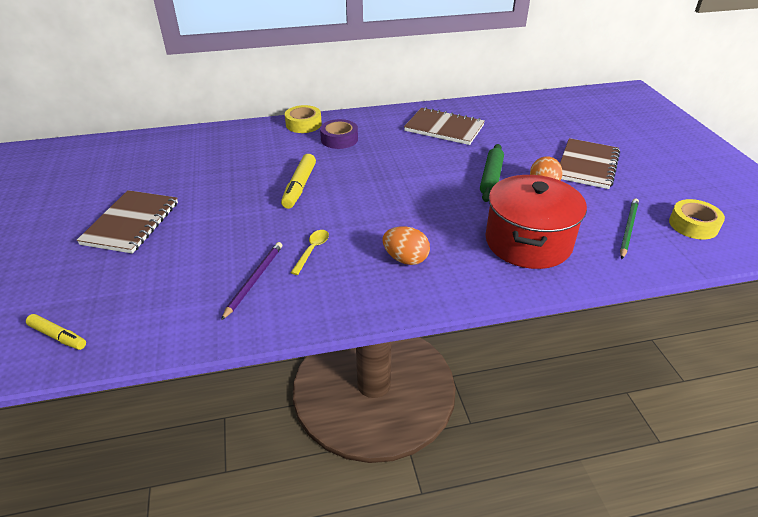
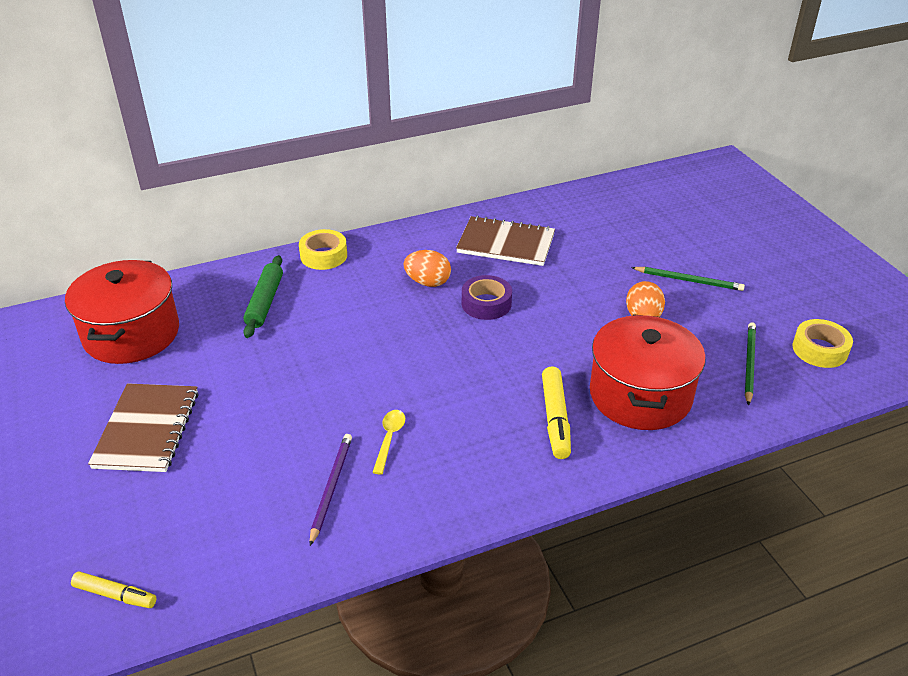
camera: 10 degrees left, 0 degrees up
(146, 160) = (131, 334): none -> red pot
(299, 187) = (347, 351): yellow marker -> yellow marker (555, 419)
(339, 139) = (377, 274): purple tape -> purple tape (486, 304)
(405, 259) = (504, 436): orange egg -> orange egg (428, 282)
(491, 178) = (579, 311): green rolling pin -> green rolling pin (265, 302)
(587, 165) = (689, 280): brown notebook -> green pencil

